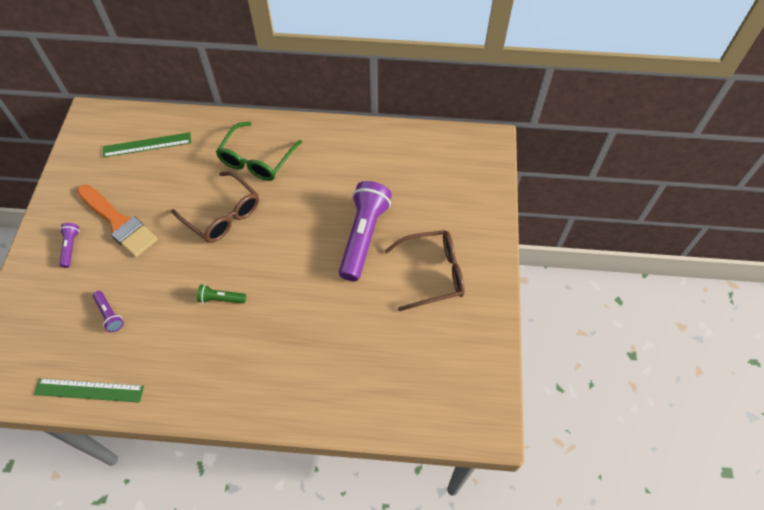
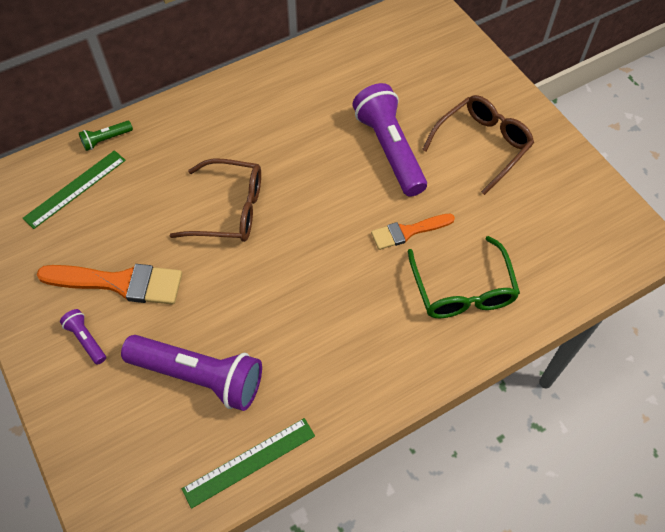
camera: 35 degrees left, 0 degrees up
(109, 314) = (199, 377): purple flashlight -> purple flashlight, size x2.24
(221, 299) = (304, 288): green flashlight -> green flashlight (106, 140)
(257, 160) = (215, 138): green glasses -> green glasses (462, 289)
(322, 304) = (408, 232): none -> orange brush

